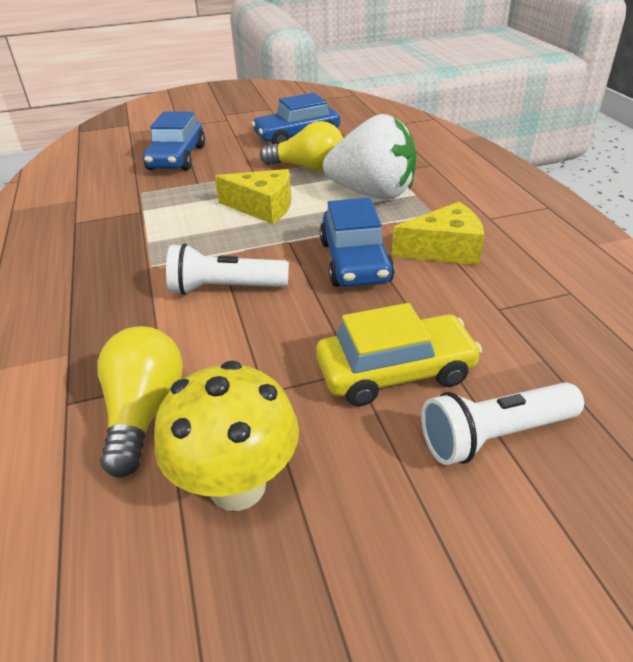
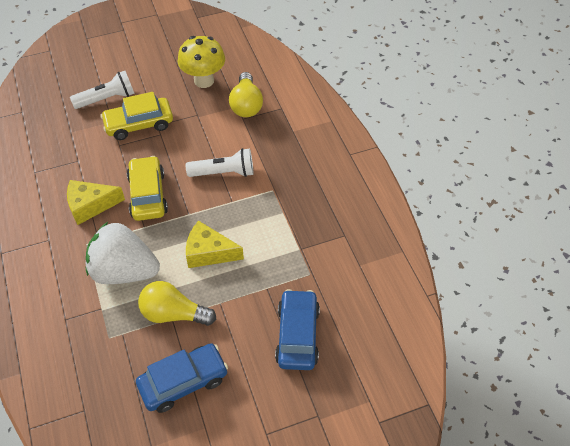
camera: 175 degrees right, 15 degrees up
(355, 261) = (148, 195): blue car -> yellow car

